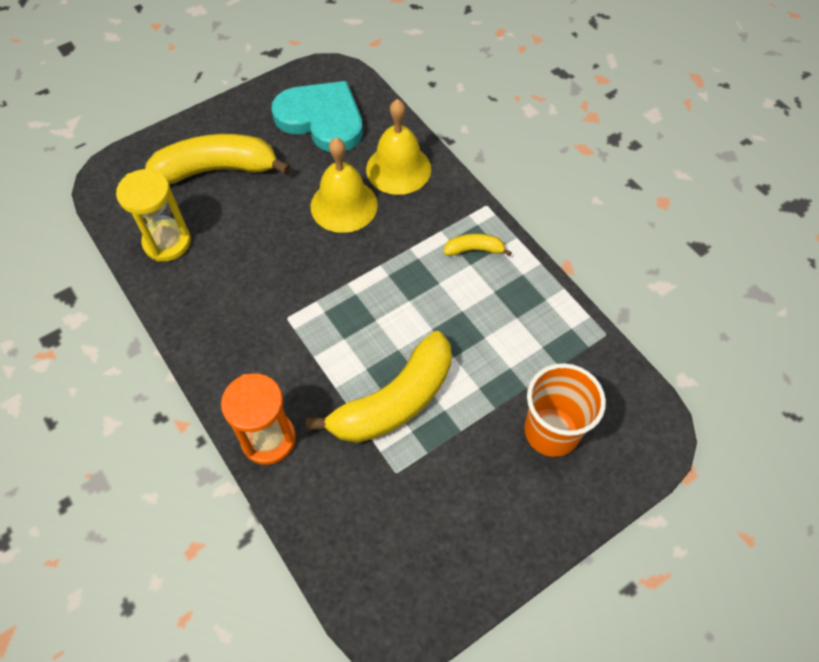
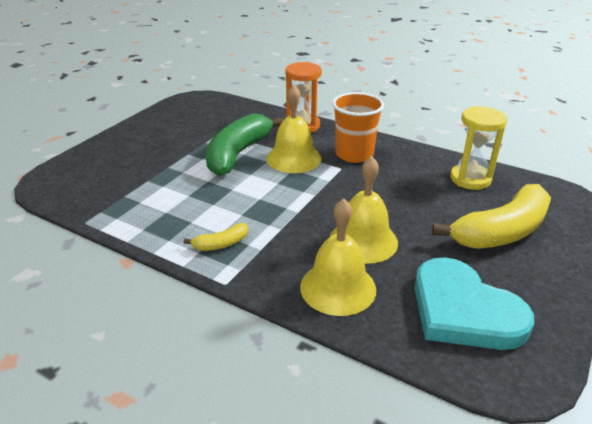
camera: 155 degrees right, 25 degrees down
(322, 119) = (463, 310): turquoise heart -> turquoise heart turned 45 degrees clockwise
(330, 360) = (294, 158): none -> yellow bell
(394, 401) = (238, 154): yellow banana -> green banana
(551, 431) = (124, 167): orange cup -> orange cup (354, 154)

